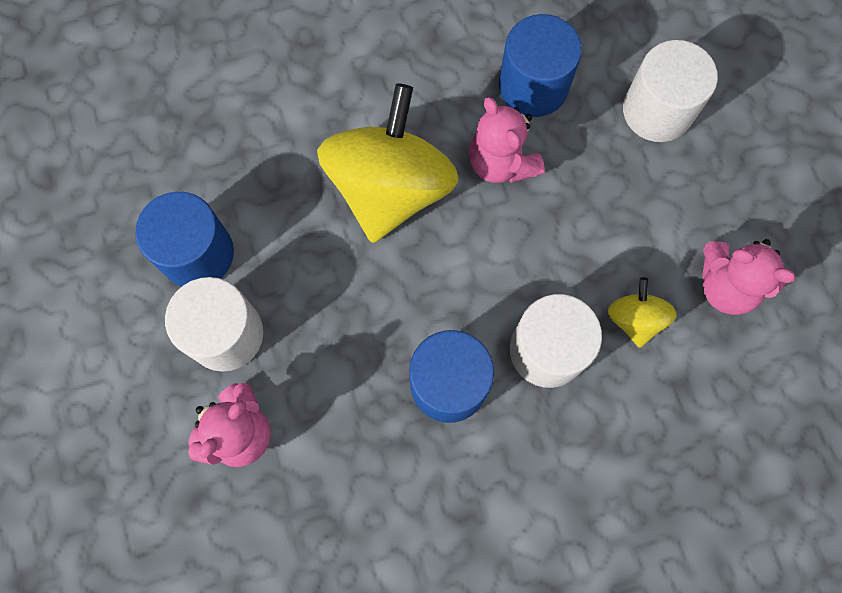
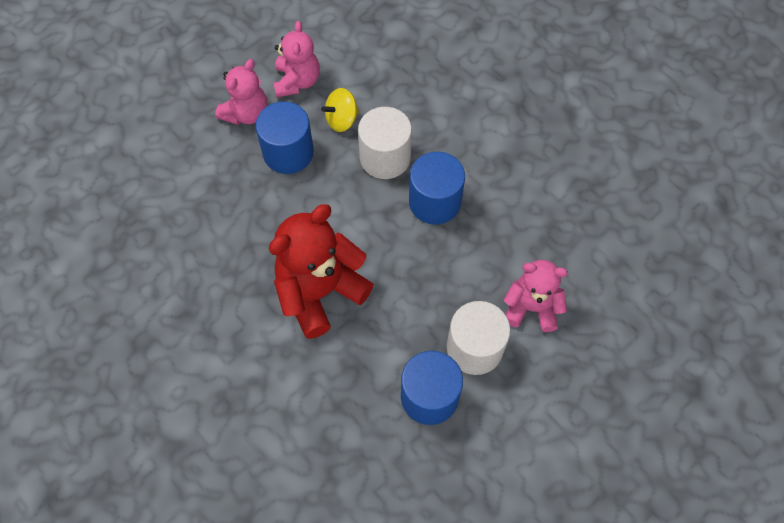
camera: 115 degrees left, 10 degrees down
(390, 188) = (320, 292): yellow spinning top -> red teddy bear
(501, 162) = (269, 231): pink teddy bear -> pink teddy bear (246, 113)
(533, 86) = (201, 234): blue cylinder -> blue cylinder (288, 152)
(657, 110) = (190, 154): white cylinder -> none

